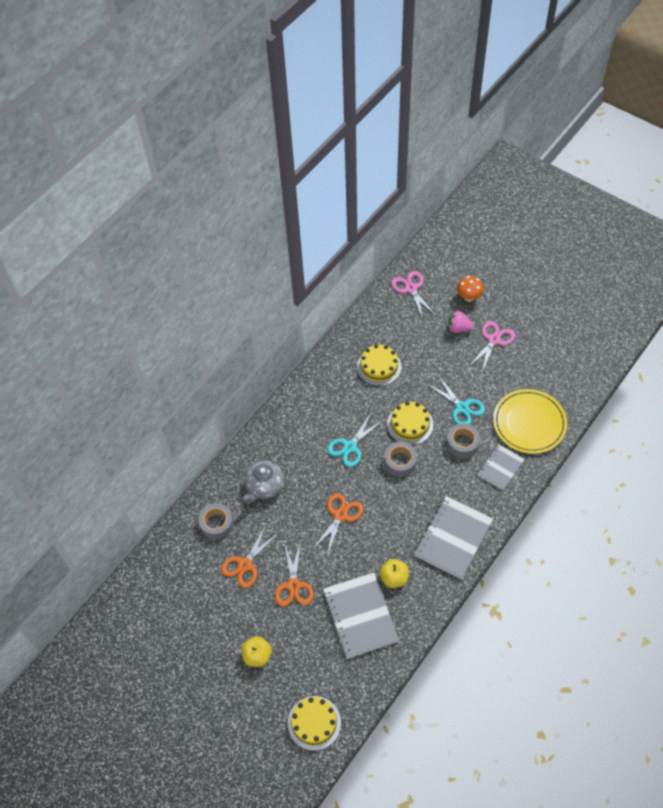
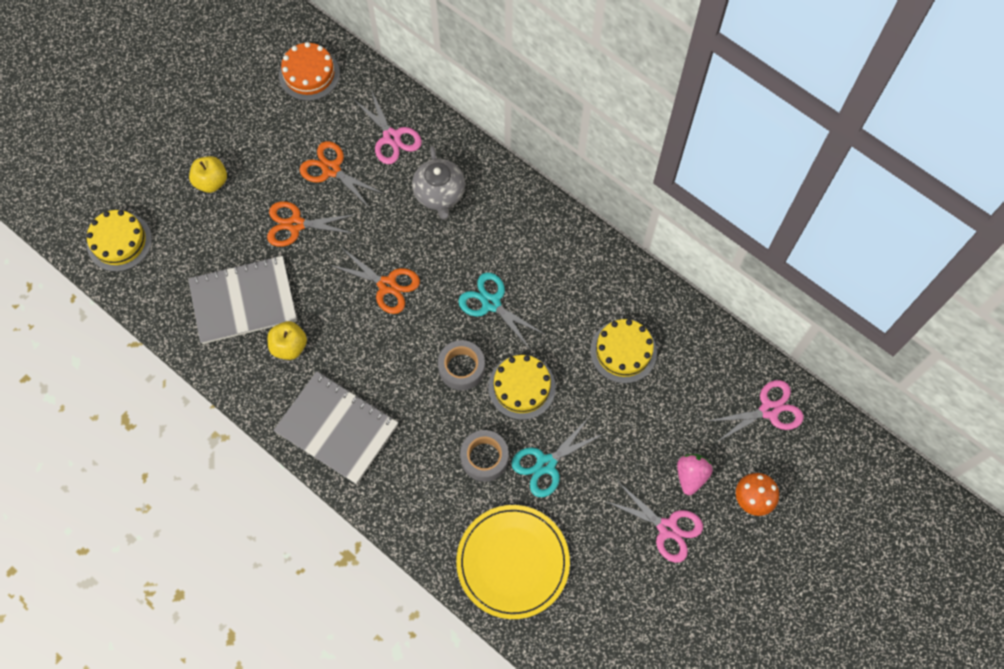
camera: 90 degrees right, 10 degrees up
(158, 591) = (309, 74): none -> orange cake
(217, 524) = (391, 137): grey tape -> pink scissors
(265, 486) = (439, 194): grey teapot -> grey teapot turned 135 degrees counterclockwise
(500, 468) = (439, 508): grey notebook -> none

